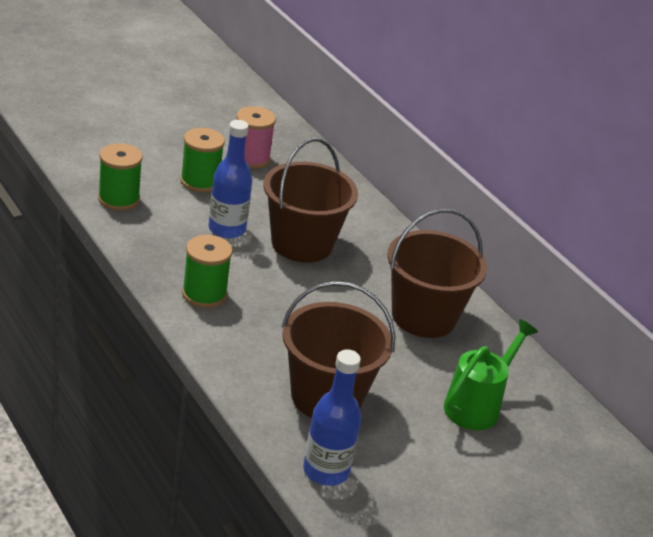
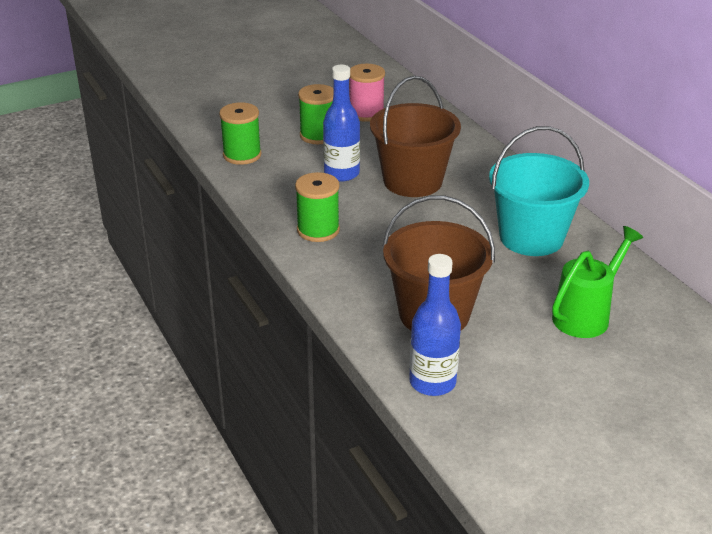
camera: 10 degrees right, 0 degrees up
(423, 316) = (531, 237): brown bucket -> turquoise bucket

